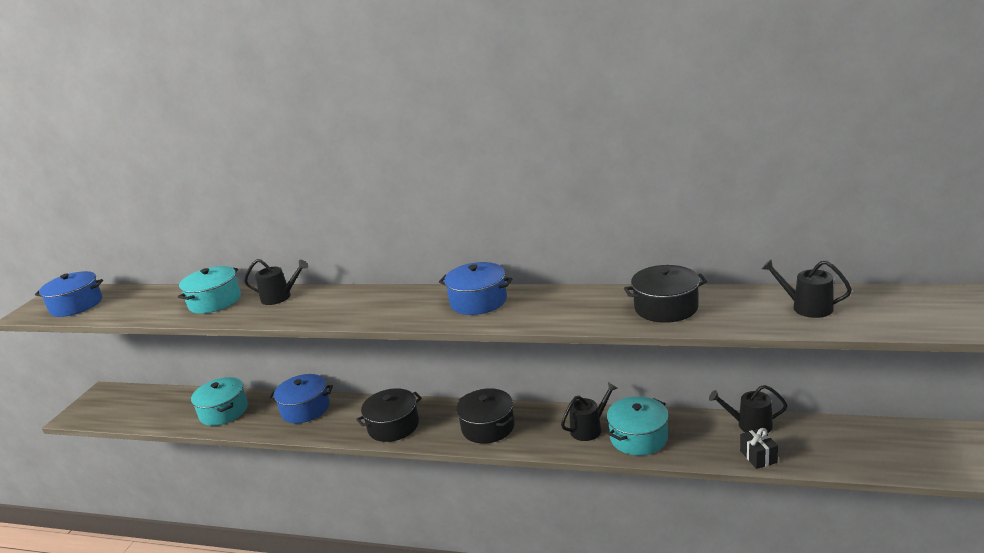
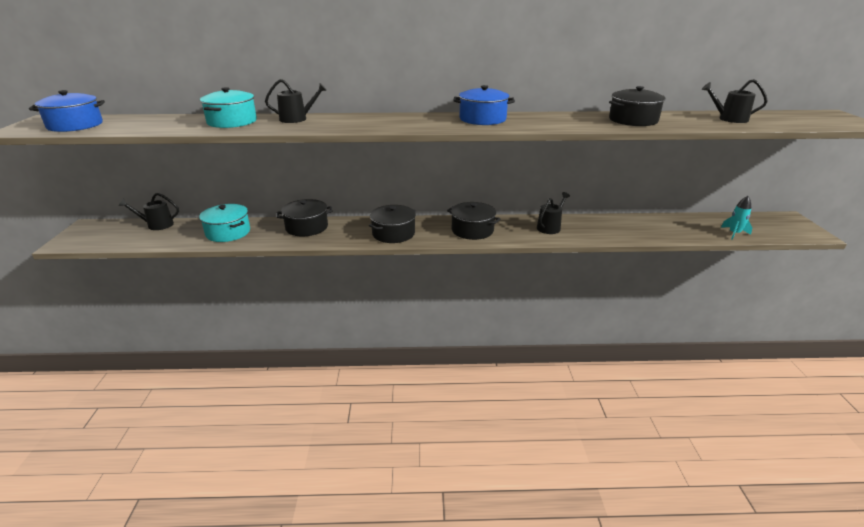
camera: 20 degrees left, 5 degrees up
(305, 409) = (306, 227): blue pot -> black pot
(638, 437) = (589, 230): turquoise pot -> none
(750, 425) = (658, 219): black watering can -> black watering can (157, 225)
(758, 456) = (677, 235): black gift -> none
(848, 460) = (734, 233): none -> turquoise rocket

